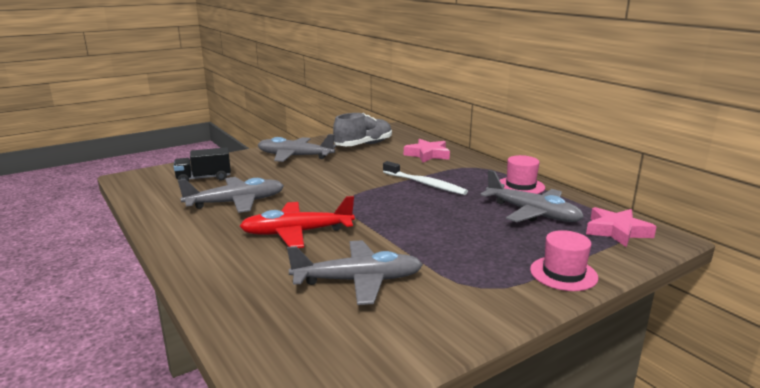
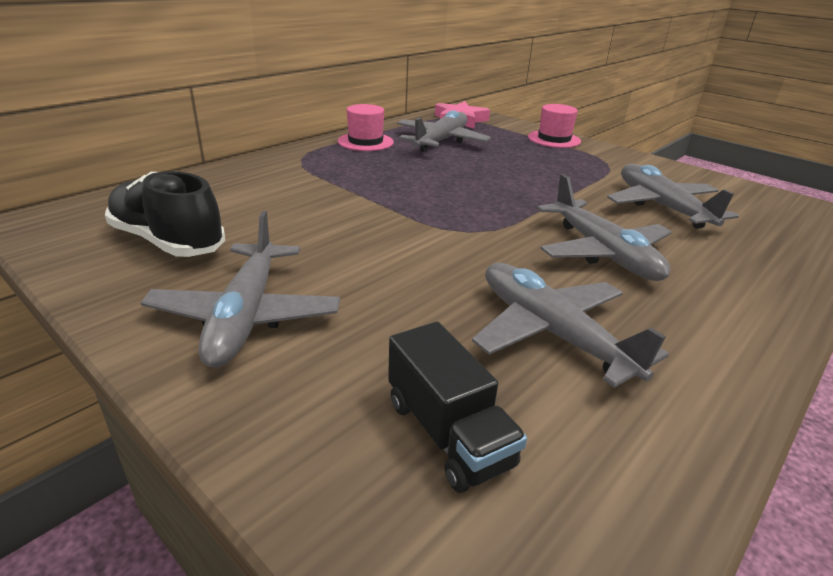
camera: 105 degrees left, 10 degrees up
(297, 233) = (602, 252): red plane -> grey plane
(363, 145) = (168, 241): grey shoe -> black shoe
(425, 184) = (378, 185): white toothbrush -> none
(427, 155) = (242, 186): pink star -> none

